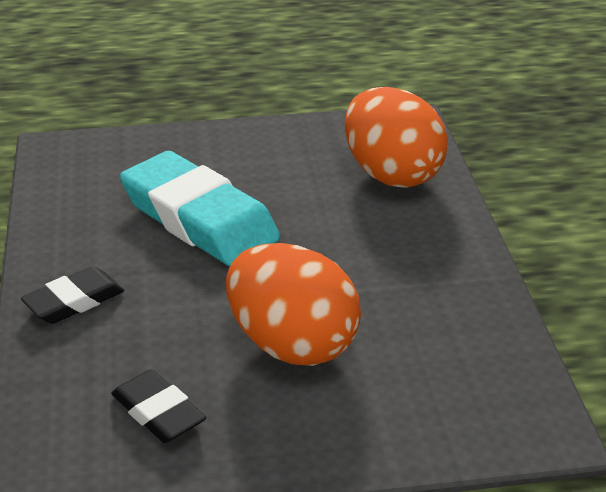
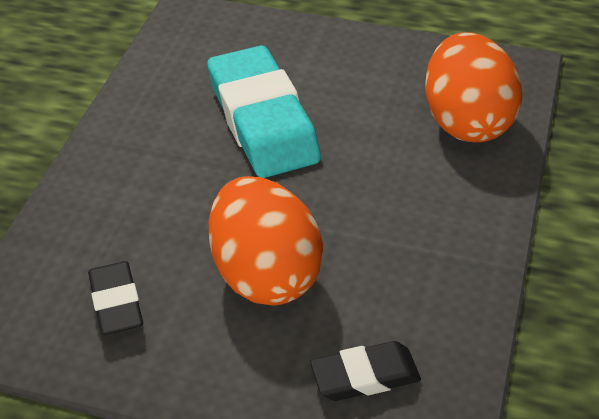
camera: 25 degrees right, 10 degrees up
(74, 301) = (113, 172): black eraser -> black eraser (365, 376)

